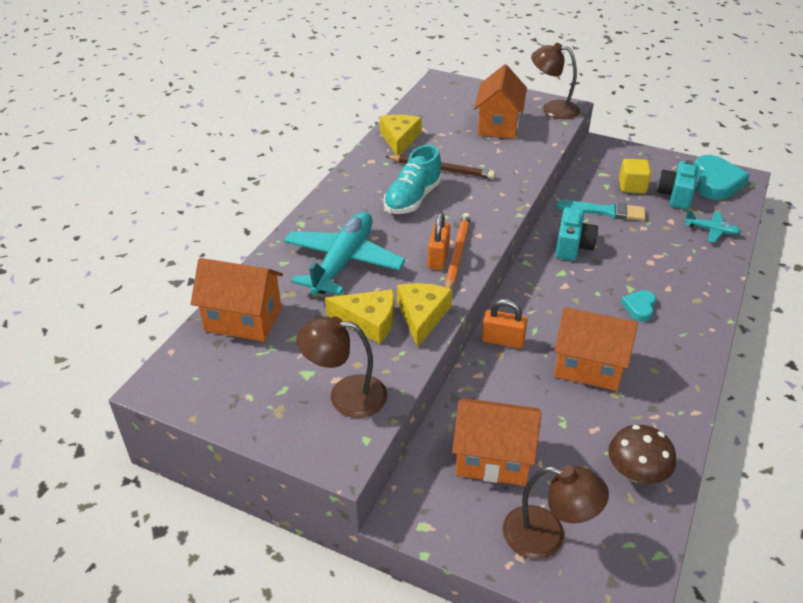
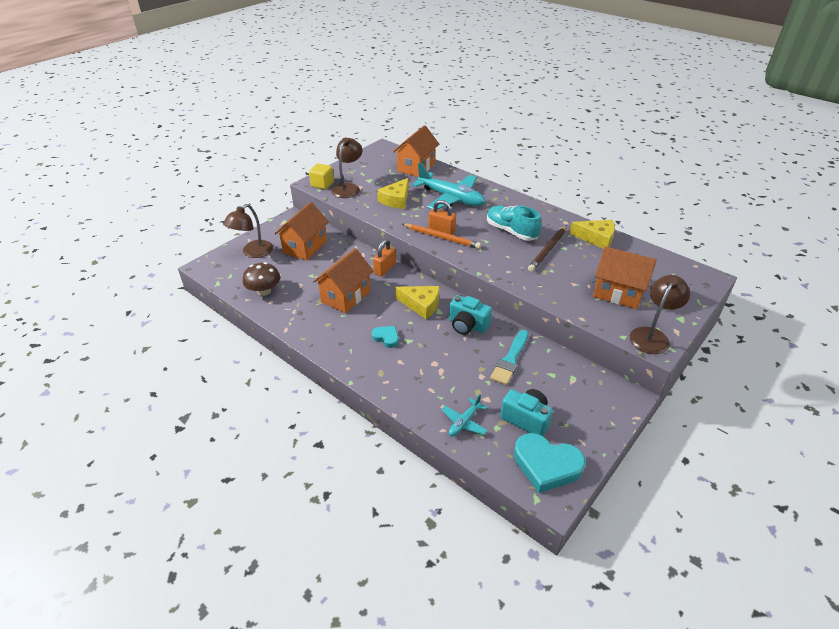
camera: 105 degrees right, 0 degrees up
(422, 316) = (391, 216): yellow cheese -> yellow cheese (421, 305)
(632, 187) = (547, 392): yellow cube -> yellow cube (322, 184)

